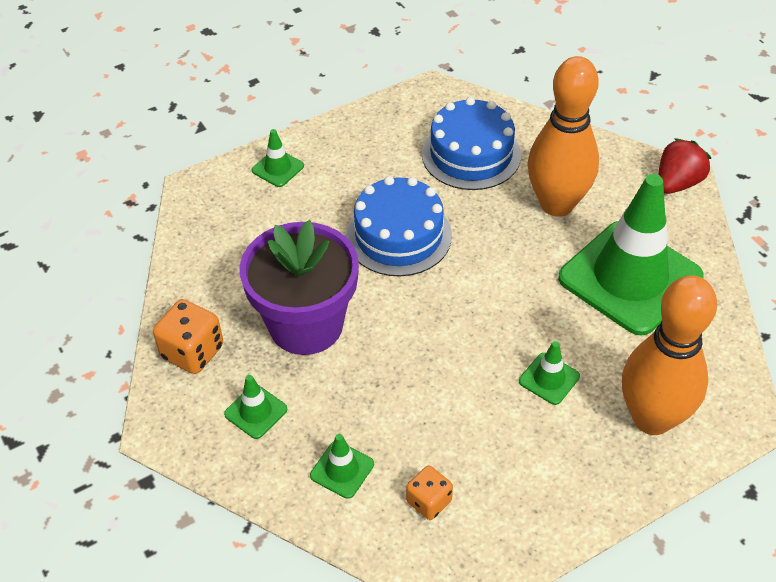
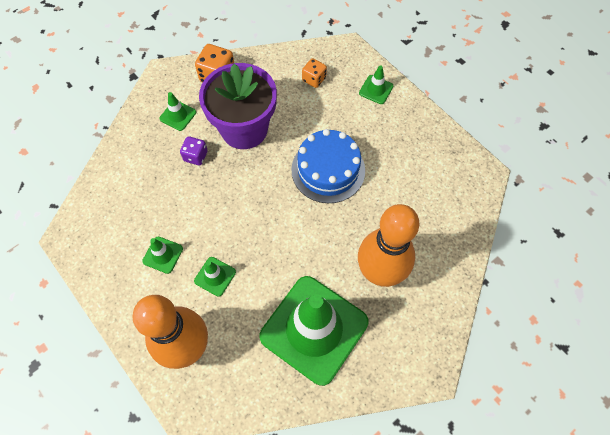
camera: 80 degrees right, 15 degrees up
(341, 391) = (195, 156): none -> purple dice
(342, 470) = (140, 165): green traffic cone -> green traffic cone (163, 255)
(429, 501) = (120, 214): orange dice -> orange dice (314, 79)
(471, 154) = (419, 207): blue cake -> none
(677, 183) = (424, 366): red strawberry -> none

